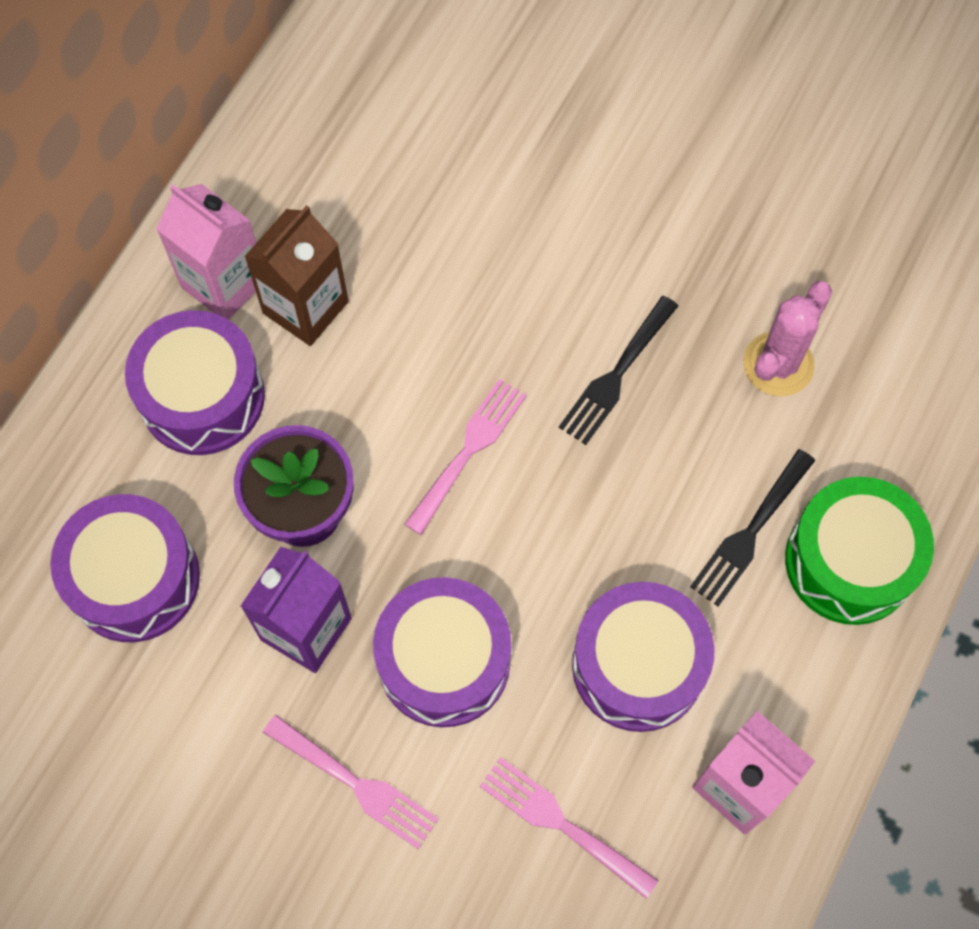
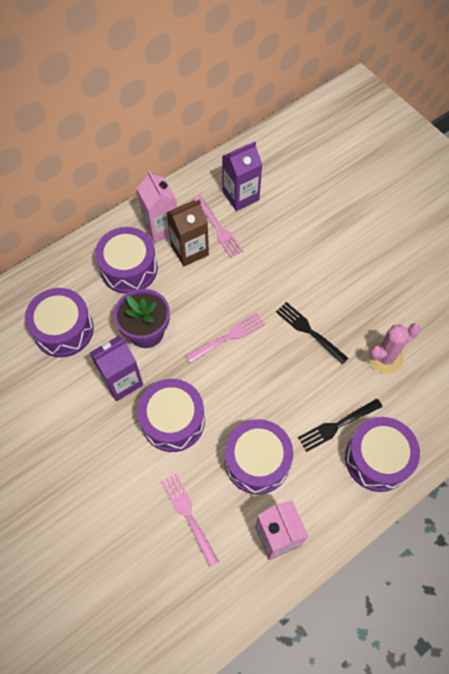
camera: 25 degrees right, 5 degrees down
(351, 152) = (240, 196): none -> purple carton
(354, 783) = (108, 455): pink fork -> pink fork (218, 228)
(617, 373) = (309, 331): black fork -> black fork turned 75 degrees clockwise
(849, 561) = (377, 459): green drum -> purple drum

